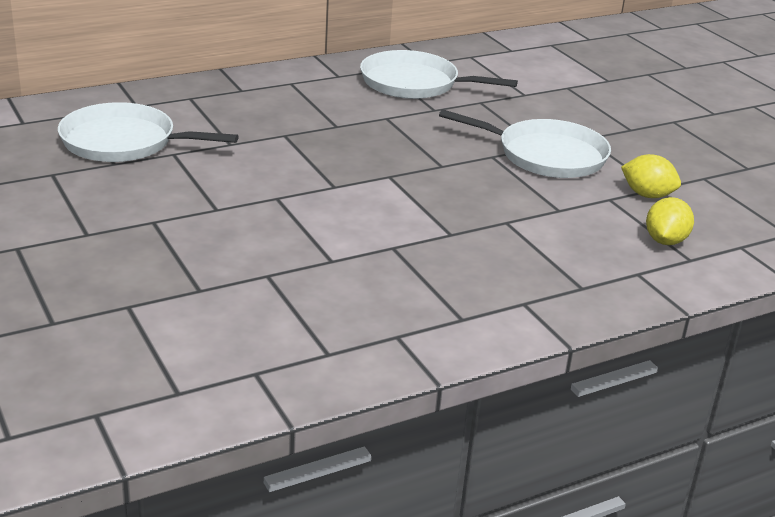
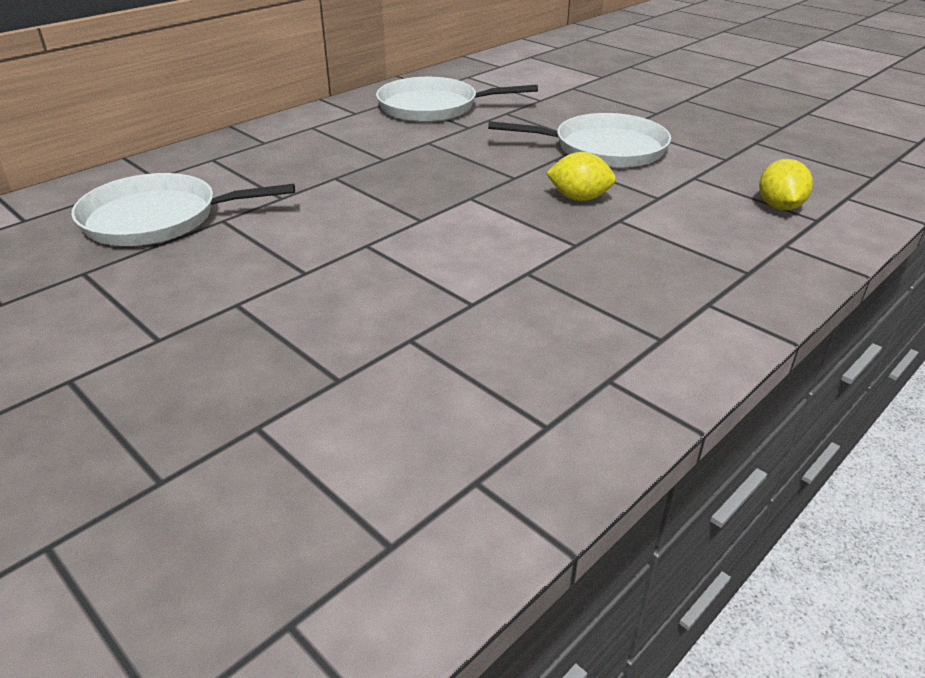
camera: 15 degrees left, 5 degrees up
(647, 195) = (723, 167): yellow lemon -> yellow lemon (579, 198)

